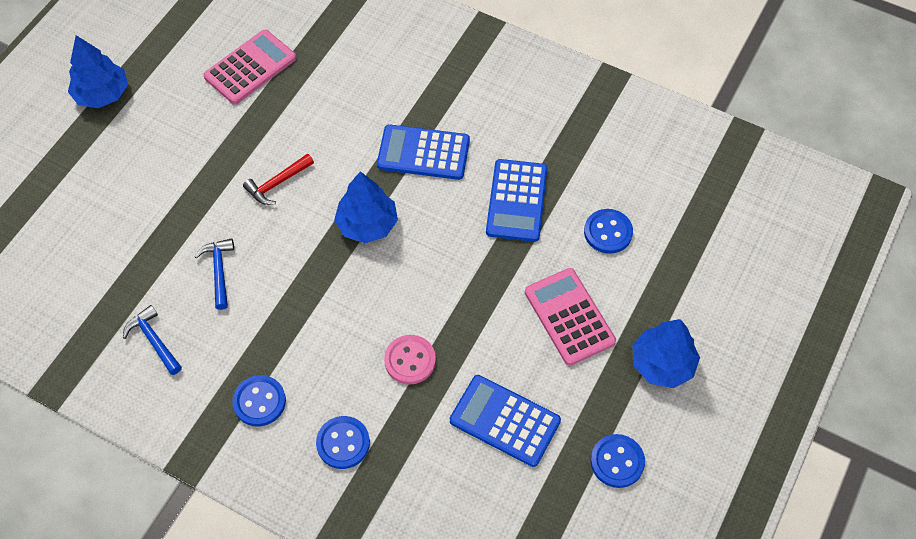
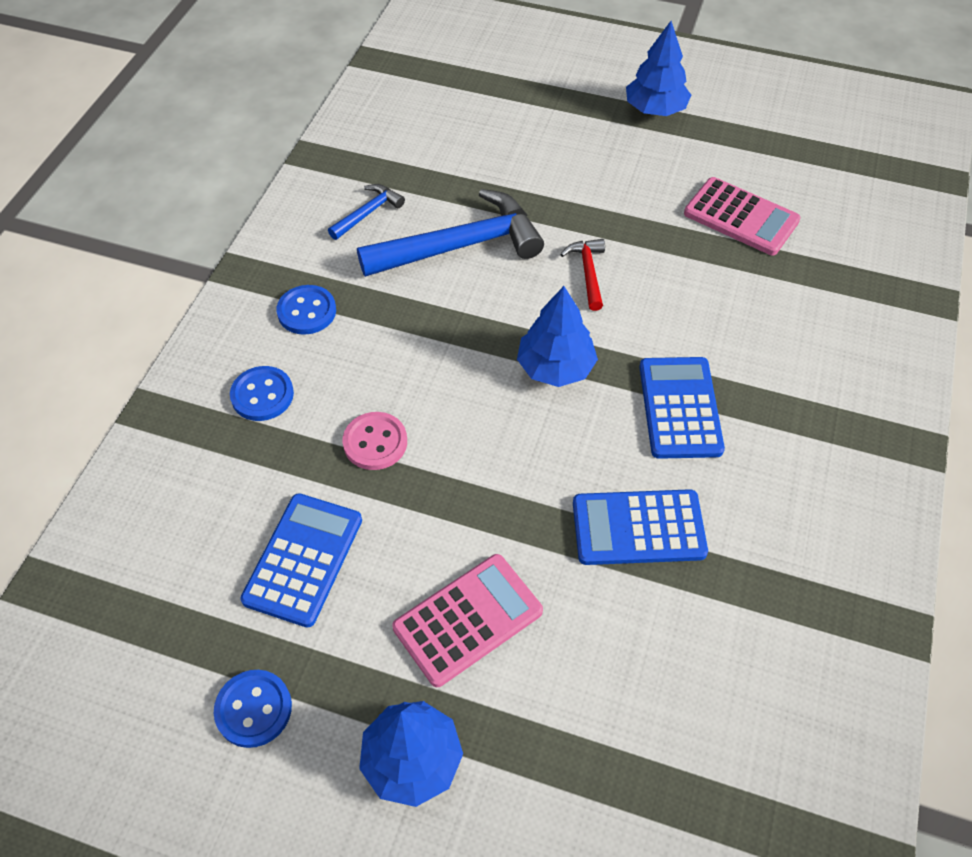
camera: 80 degrees right, 5 degrees down
(219, 271) = (460, 246): blue hammer -> blue hammer, size x2.09
(277, 183) = (588, 273): red hammer -> red hammer turned 45 degrees clockwise
(608, 232) = (619, 657): blue button -> none

